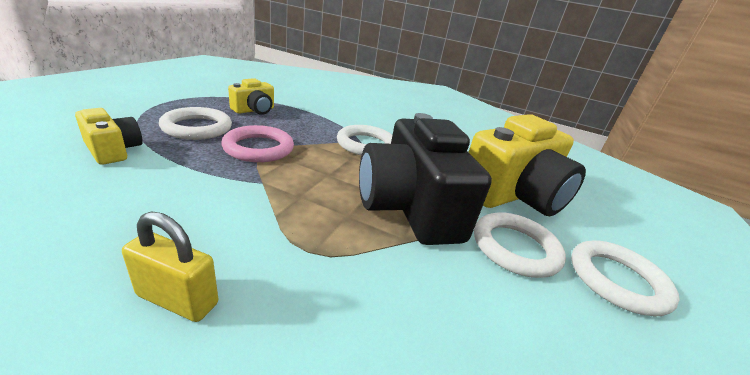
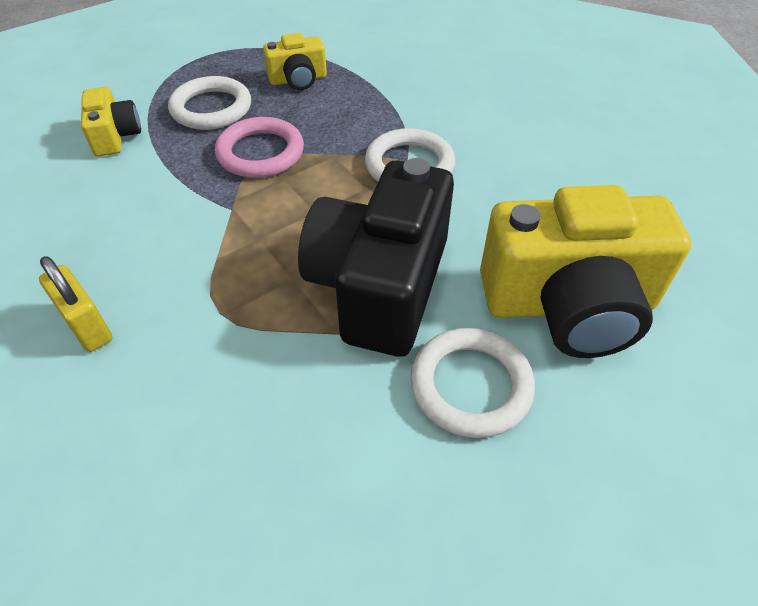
camera: 35 degrees right, 20 degrees up
(617, 280) = (579, 481): white ring -> none

